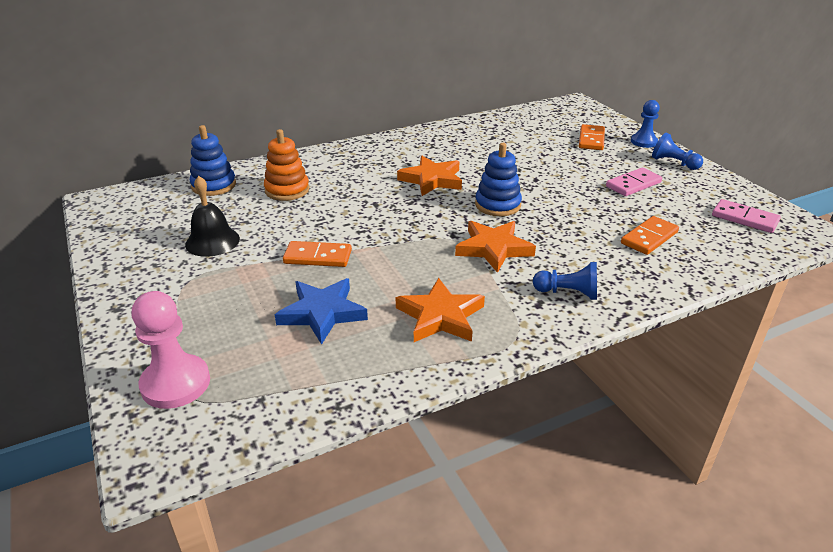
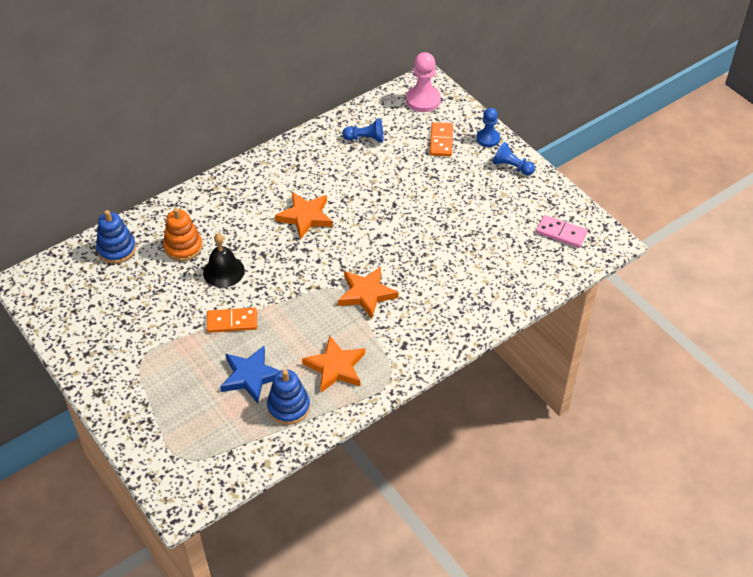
camera: 10 degrees left, 15 degrees up
(175, 383) = (170, 449): pink pawn -> pink pawn (423, 100)
(212, 241) = (142, 316): black bell -> black bell (223, 271)
(497, 205) = (365, 242): blue stacking toy -> blue stacking toy (288, 407)
(568, 293) = (424, 332): blue pawn -> blue pawn (365, 138)
(633, 184) = (476, 201): pink domino -> none
(649, 238) = (485, 265): orange domino -> none

